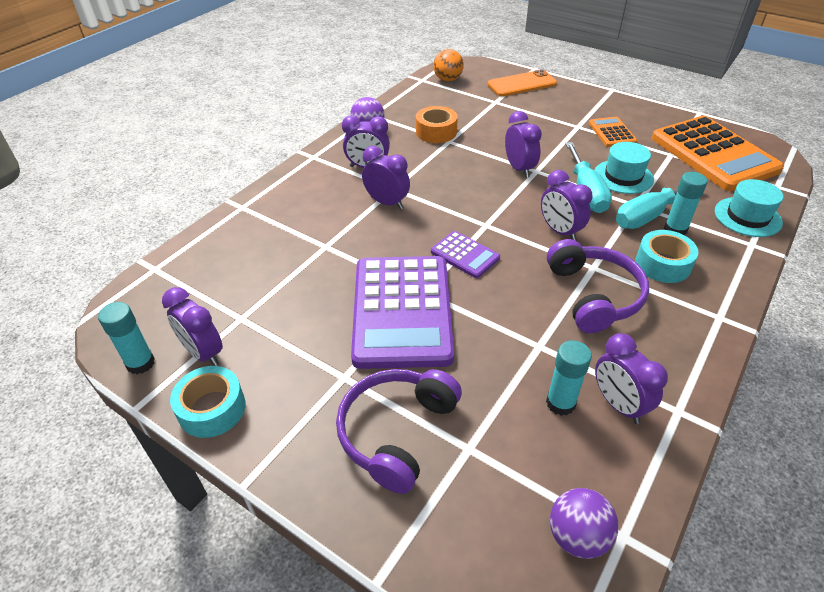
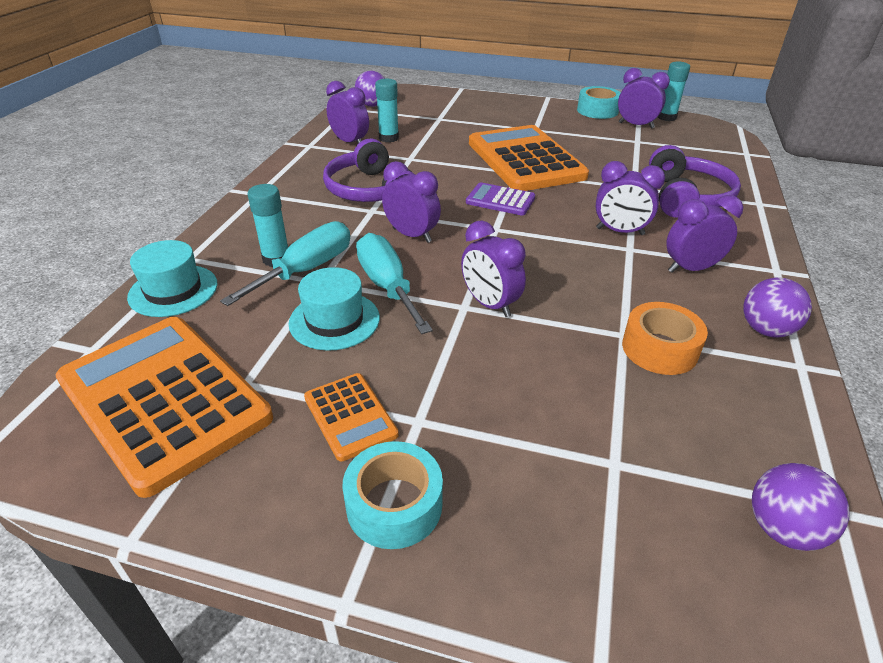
camera: 160 degrees right, 5 degrees down
(396, 432) = (484, 117): purple headphones -> purple headphones (686, 197)
(402, 311) = (525, 160): purple calculator -> orange calculator
(448, 79) = (783, 529): orange ball -> purple ball
(522, 84) = (594, 559): orange phone -> none
(663, 264) = (300, 223): turquoise tape -> turquoise tape (394, 505)

